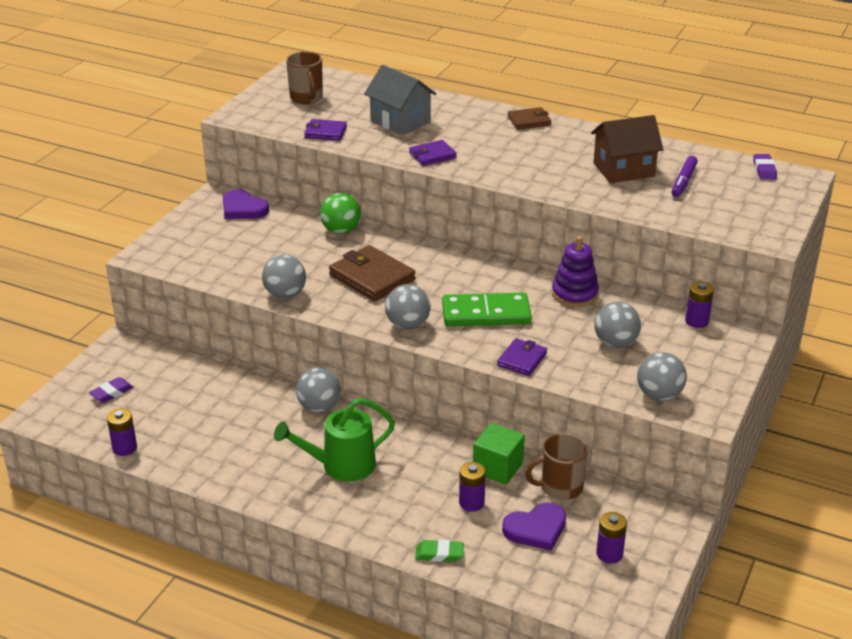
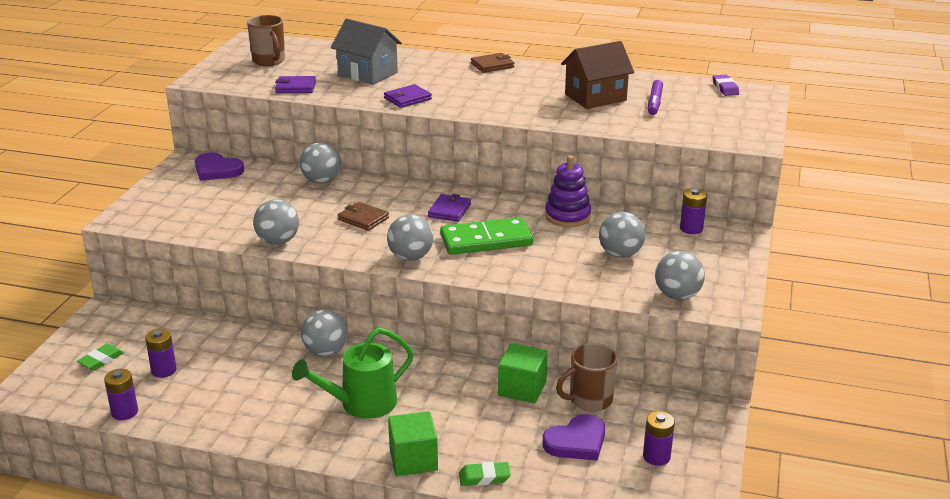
camera: 10 degrees left, 5 degrees down
(111, 393) = (101, 360): purple eraser -> green eraser
(341, 230) = (321, 181): green ball -> grey ball
(372, 277) = (363, 219): brown wallet -> brown wallet, size x0.58
(377, 528) = (413, 459): none -> green cube
(471, 503) = (504, 424): purple battery -> purple battery (164, 370)
(522, 359) = (533, 277): purple wallet -> purple wallet (449, 210)

